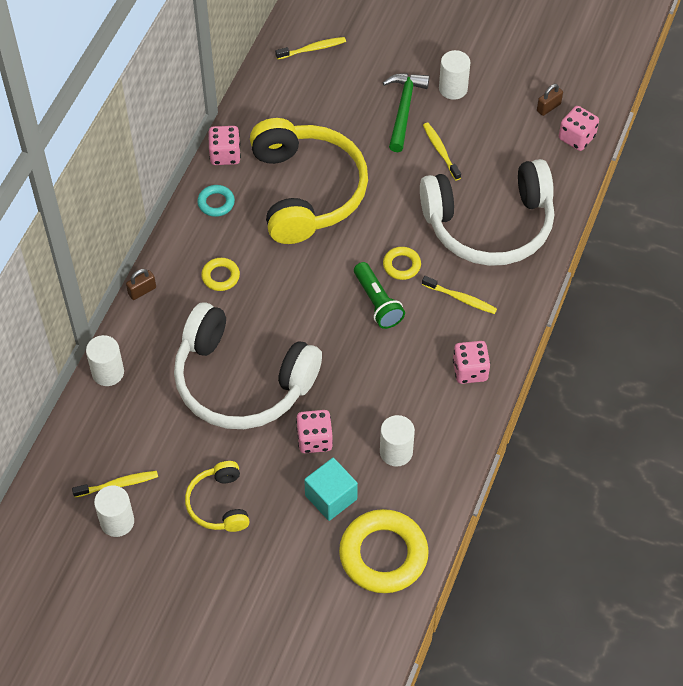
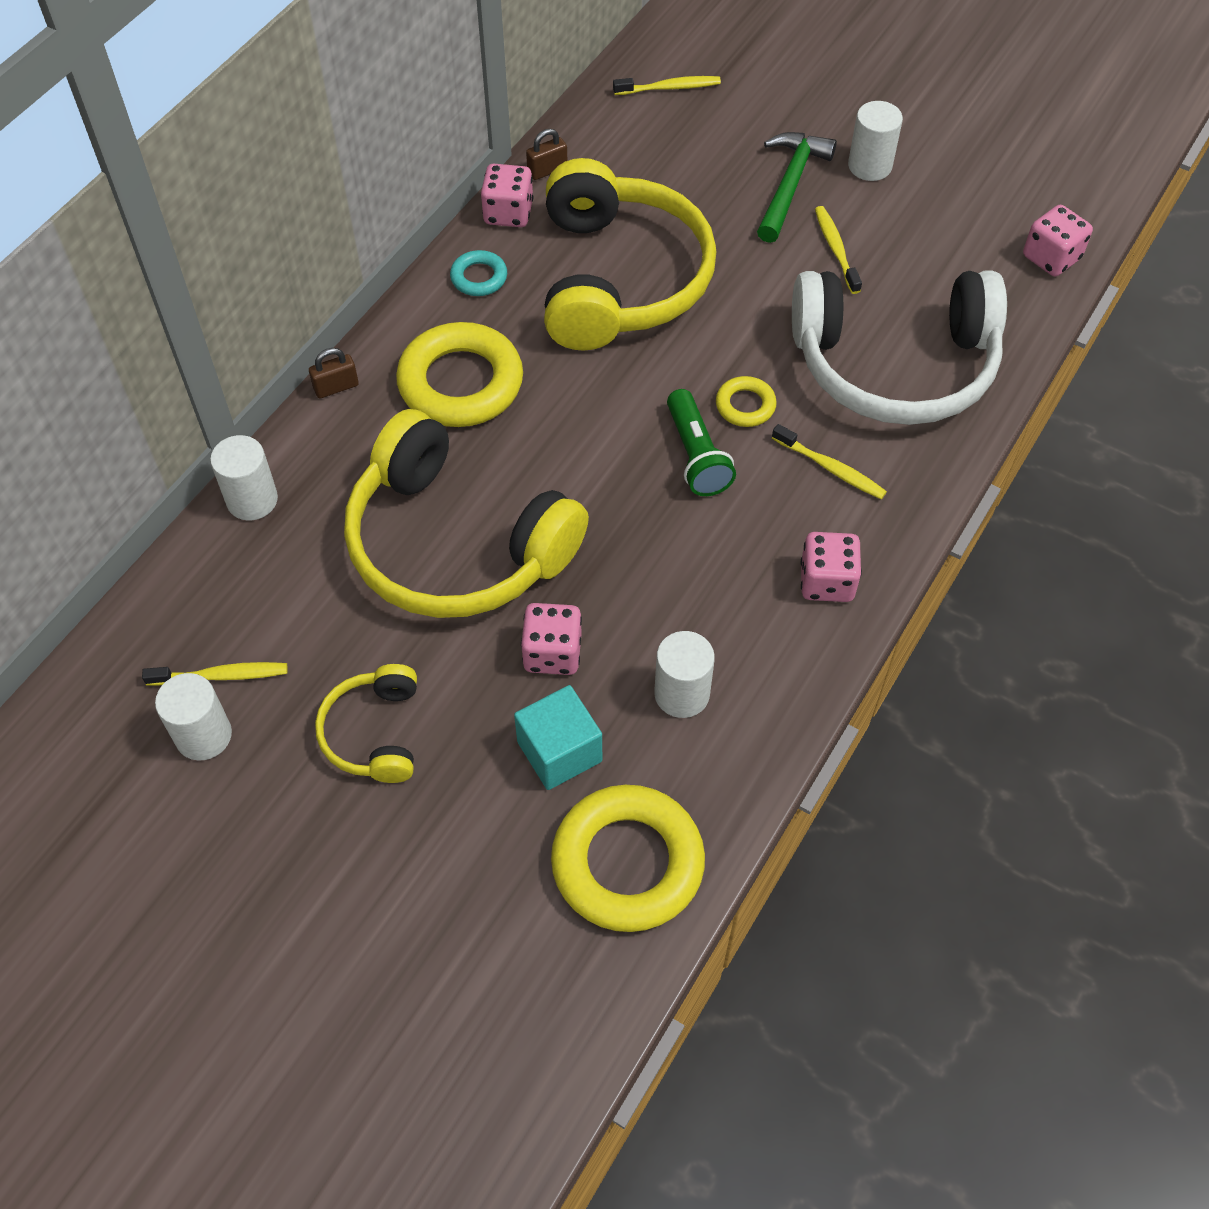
camera: 10 degrees right, 0 degrees up
(220, 276) = (461, 383): yellow ring -> yellow ring, size x2.10
(241, 382) = (455, 545): white headphones -> yellow headphones
(548, 107) = (1013, 210): brown padlock -> brown padlock (547, 170)

